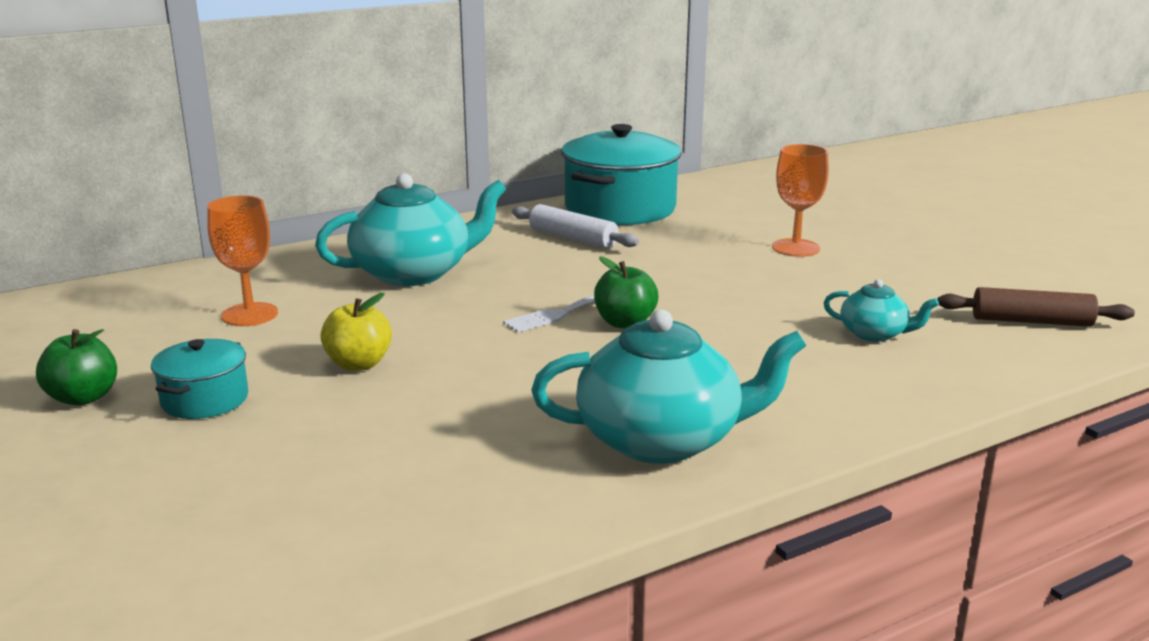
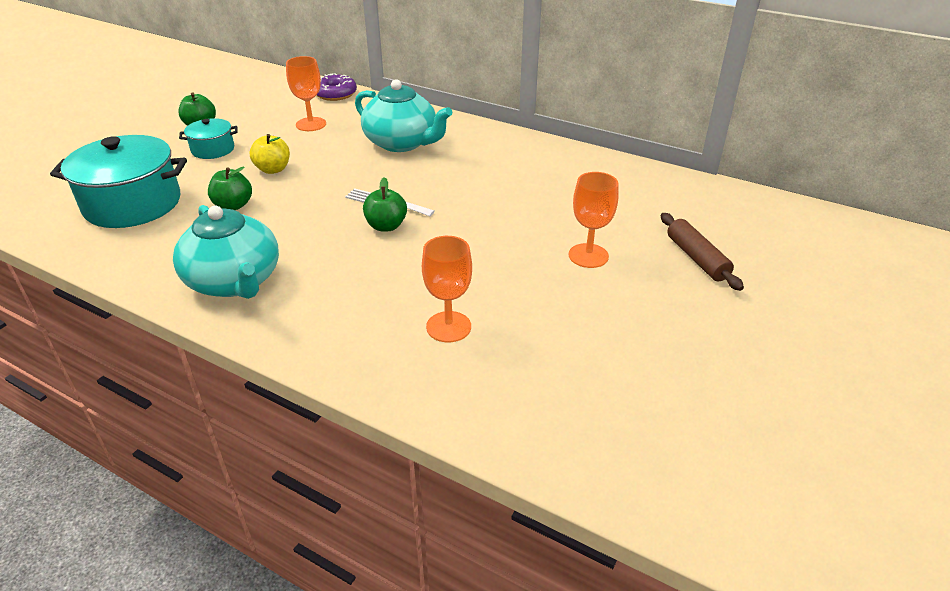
camera: 60 degrees right, 15 degrees up
(174, 281) = (335, 94): none -> purple donut
(434, 410) = (233, 205): none -> green apple
(573, 238) = (508, 170): white rolling pin -> none
(620, 208) = (585, 169): turquoise pot -> turquoise pot (133, 204)
(874, 334) = (448, 327): turquoise teapot -> orange goblet
(1031, 321) = (544, 405): brown rolling pin -> brown rolling pin (696, 258)

